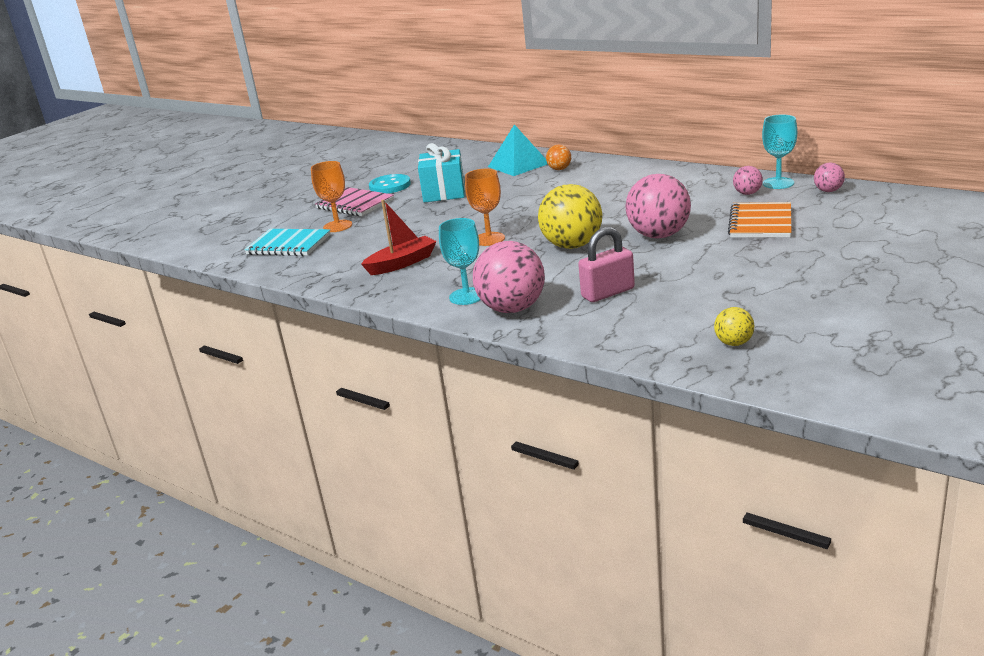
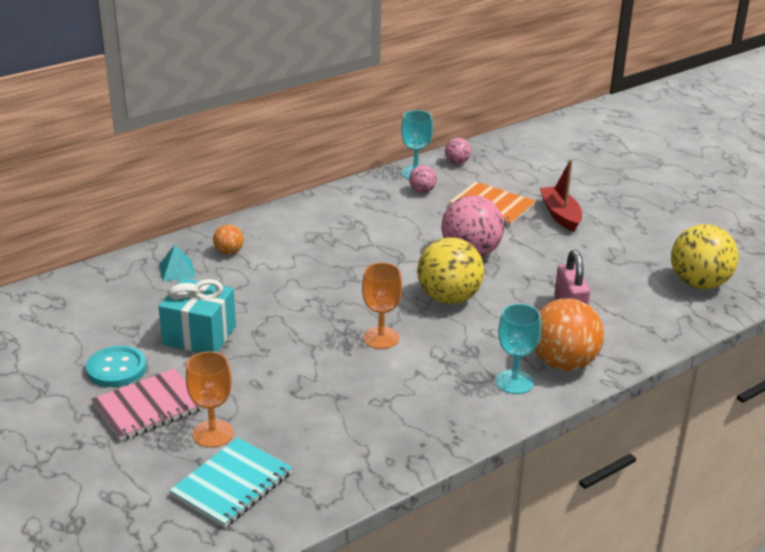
camera: 75 degrees left, 5 degrees up
(402, 263) = (389, 406): red boat -> red boat (560, 215)
(512, 309) = (563, 363): pink ball -> orange ball
(518, 165) = (177, 270): turquoise pyramid -> turquoise pyramid, size x0.58
(734, 343) = (699, 284): yellow ball -> yellow ball, size x2.07

